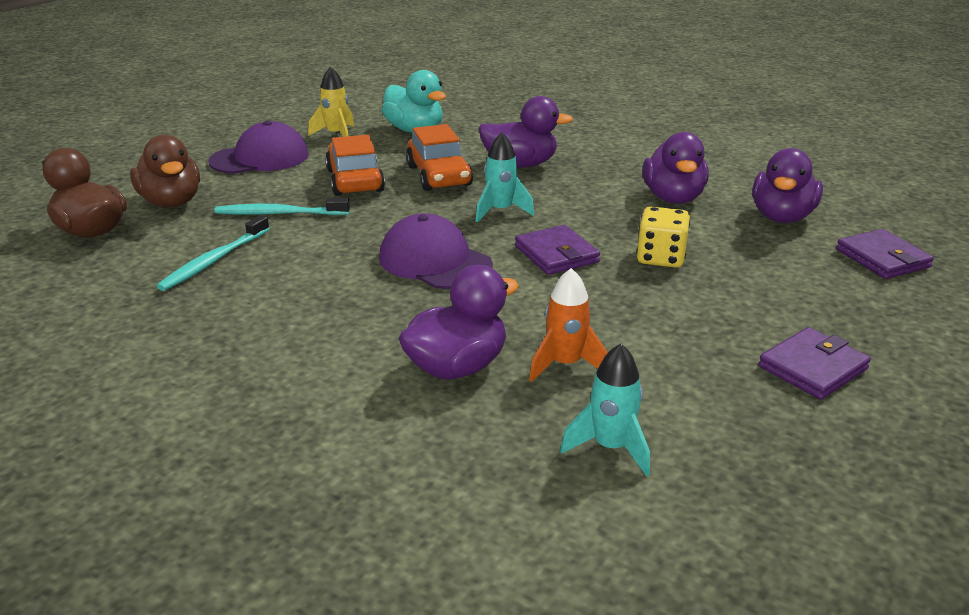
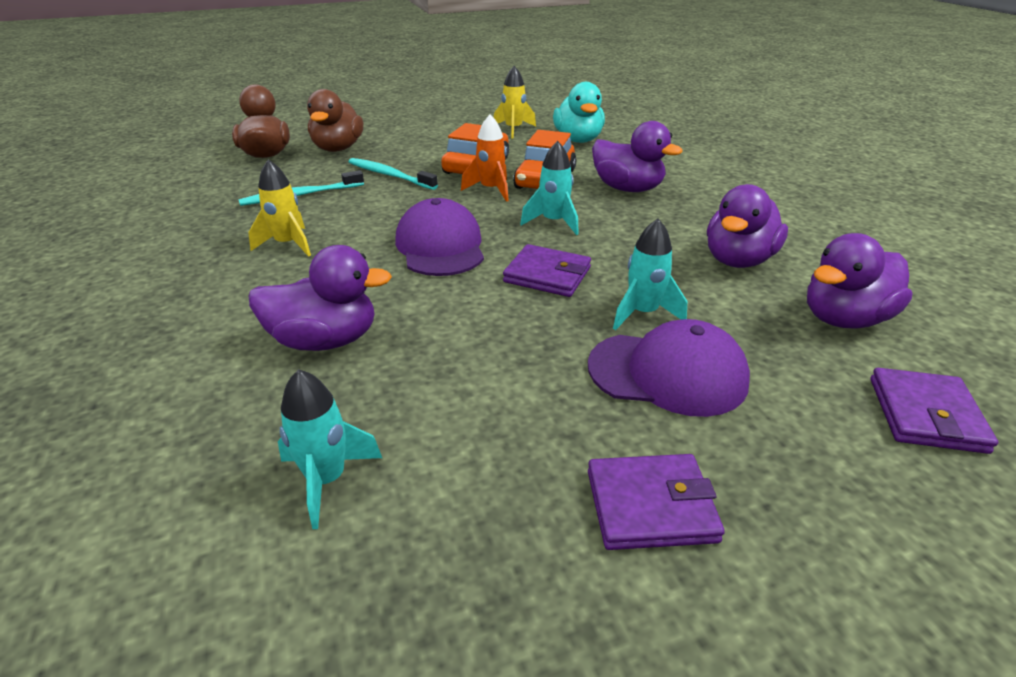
camera: 35 degrees right, 5 degrees up
(260, 158) = (436, 133): purple cap -> purple cap (667, 373)
(284, 308) = (288, 244): none -> yellow rocket
(556, 254) = (547, 275): purple wallet -> purple wallet turned 75 degrees counterclockwise
(565, 364) = (408, 378): orange rocket -> orange rocket (491, 190)
(660, 258) = (643, 313): yellow dice -> turquoise rocket

